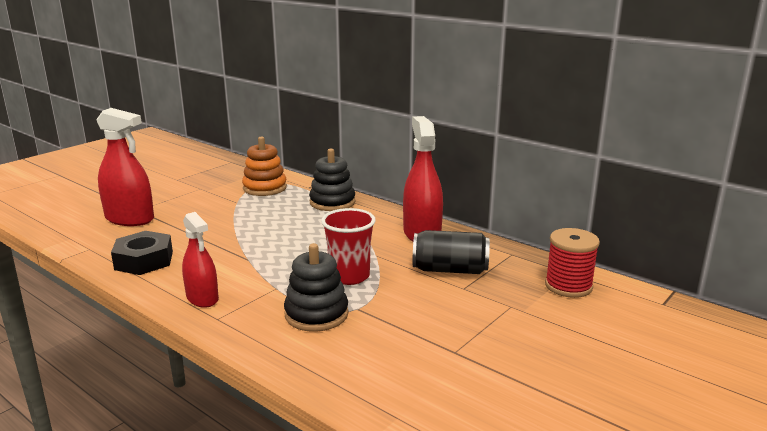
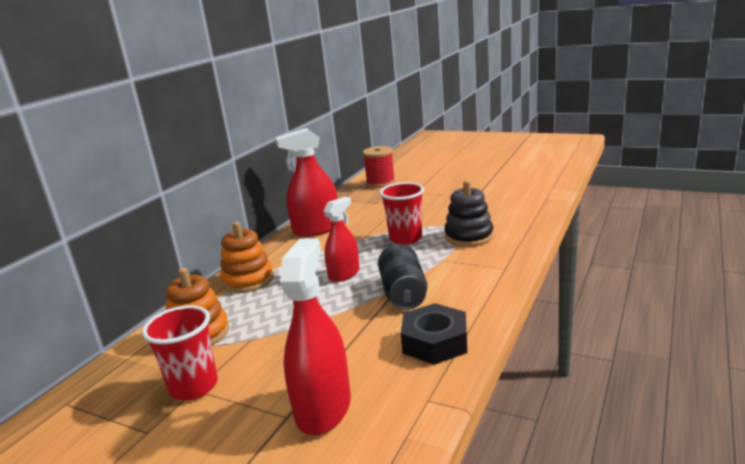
camera: 100 degrees left, 0 degrees up
(202, 298) = (482, 283): red spray bottle -> red spray bottle (344, 274)
(203, 188) = (194, 386): none -> red cup
(332, 202) = (248, 280): black stacking toy -> orange stacking toy
(450, 270) = (376, 211): black can -> black can (403, 293)

